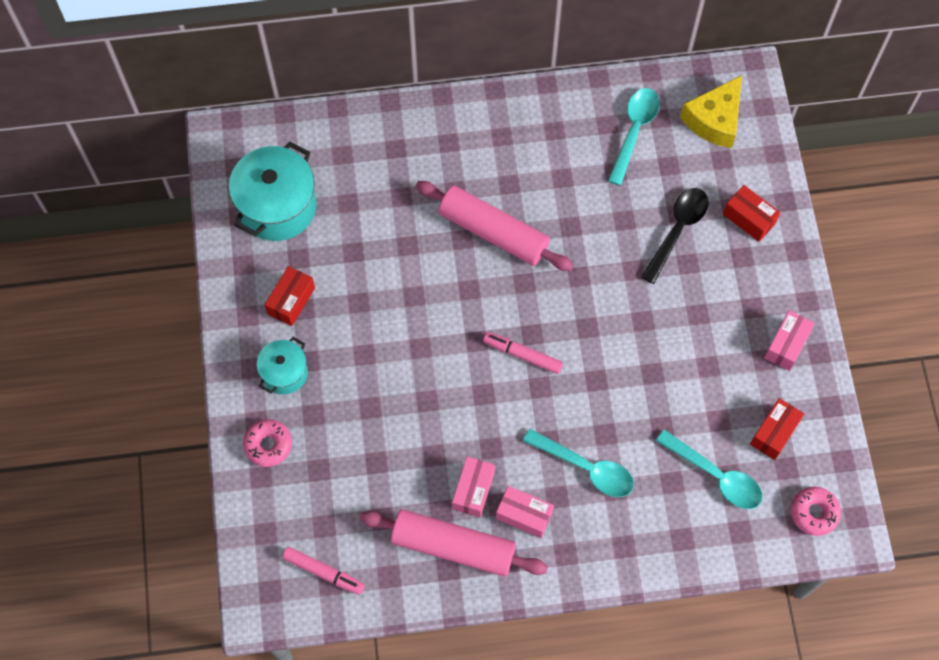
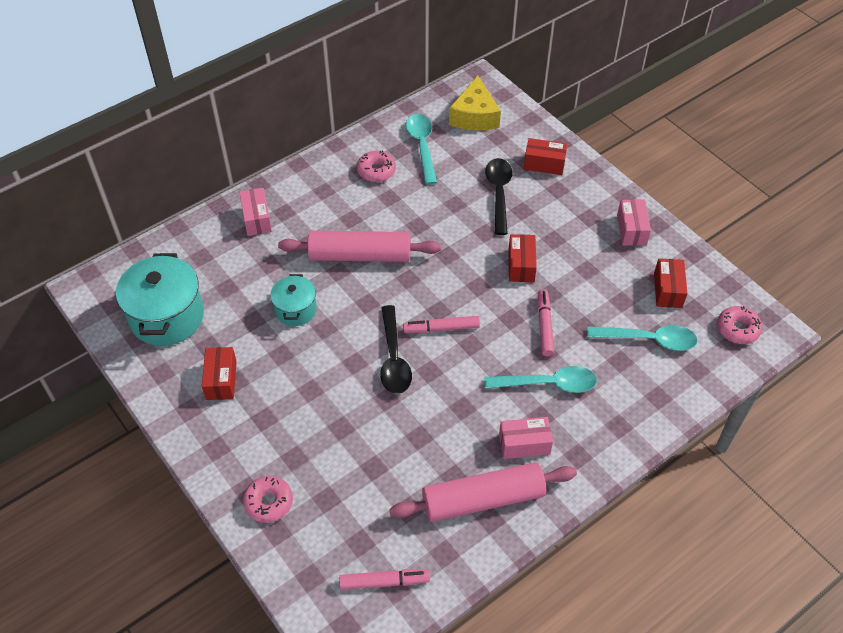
camera: 30 degrees left, 15 degrees down
(284, 373) = (249, 438): turquoise pot -> turquoise pot (295, 310)
(459, 362) = (393, 358): none -> black spoon
(473, 490) = (470, 447): pink box -> pink box (257, 219)
(568, 138) = (376, 171): none -> pink donut
(623, 406) = (544, 326): none -> pink marker
(644, 326) = (521, 265): none -> red box

